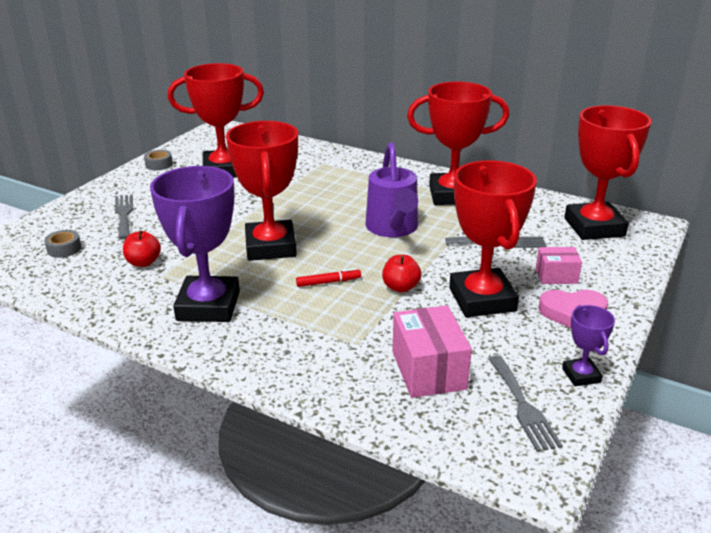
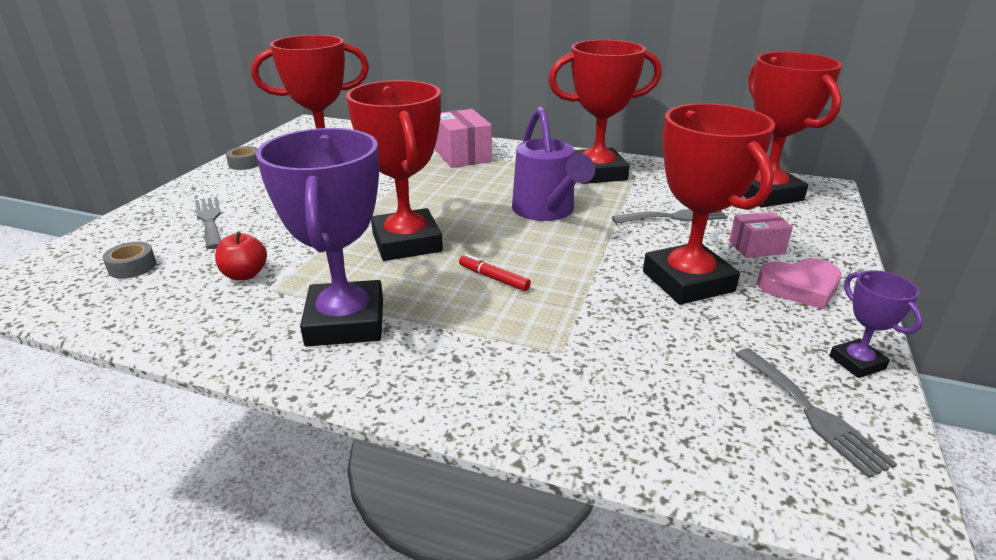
camera: 10 degrees left, 0 degrees up
(328, 282) = (493, 278): red marker -> red marker turned 120 degrees counterclockwise
(401, 287) = (584, 276): red apple -> none
(428, 370) = (667, 377): pink box -> pink box (462, 155)

